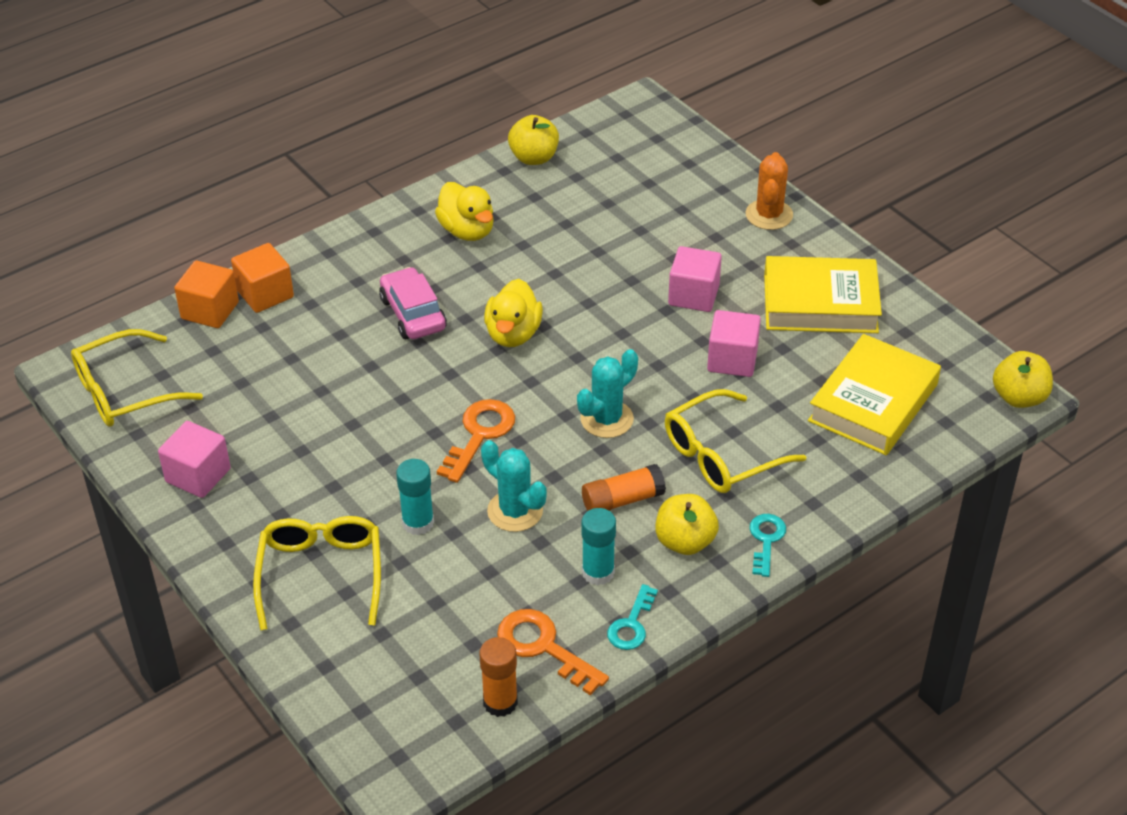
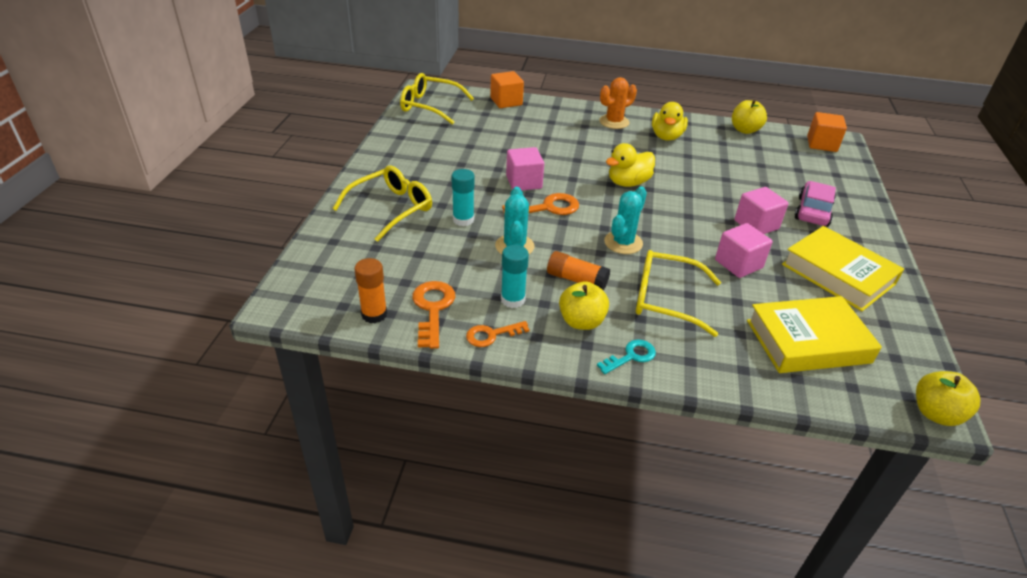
camera: 45 degrees right, 5 degrees down
(198, 475) = (407, 146): pink cube -> pink cube (524, 182)
(265, 294) = (537, 108): orange cube -> orange cube (821, 144)
(413, 314) = (591, 149): pink car -> pink car (813, 211)
(607, 419) = (623, 243): turquoise cactus -> turquoise cactus turned 60 degrees counterclockwise
(631, 624) = (491, 335): turquoise key -> orange key
(769, 215) = (859, 219): orange cactus -> orange cactus (614, 122)

